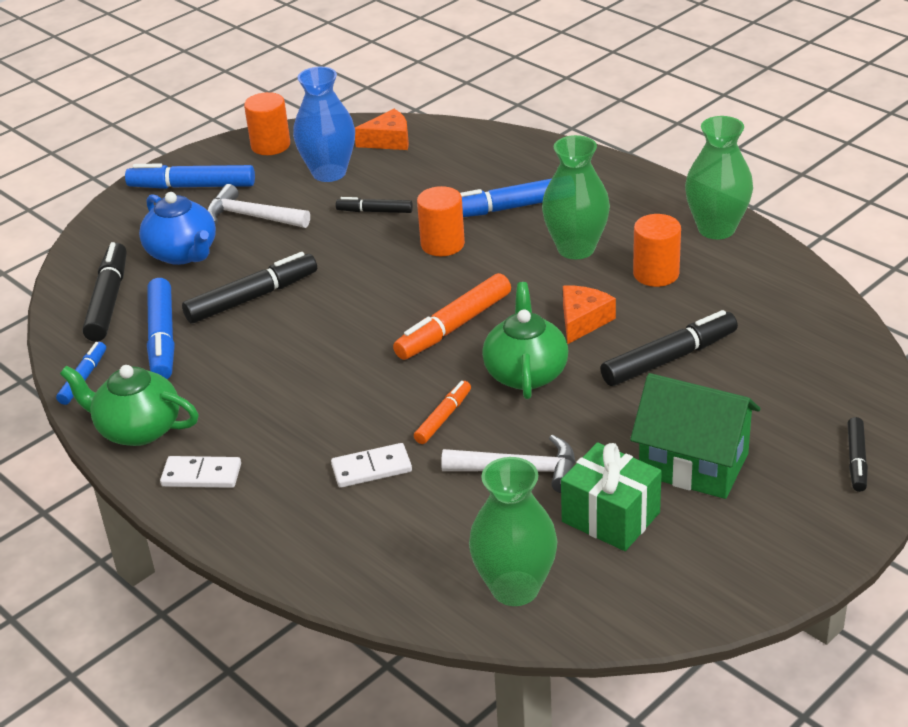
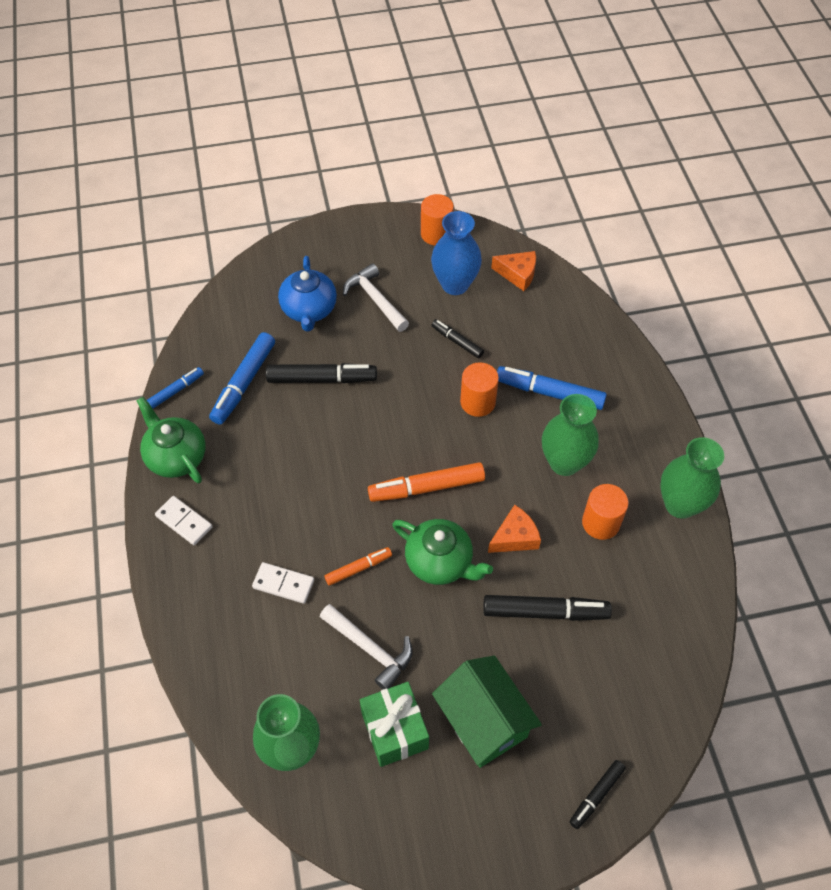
camera: 30 degrees right, 20 degrees up
(108, 300) = (236, 327): black marker -> none
(192, 186) = (358, 247): blue marker -> none
(525, 373) = (440, 562): green teapot -> green teapot turned 90 degrees clockwise

